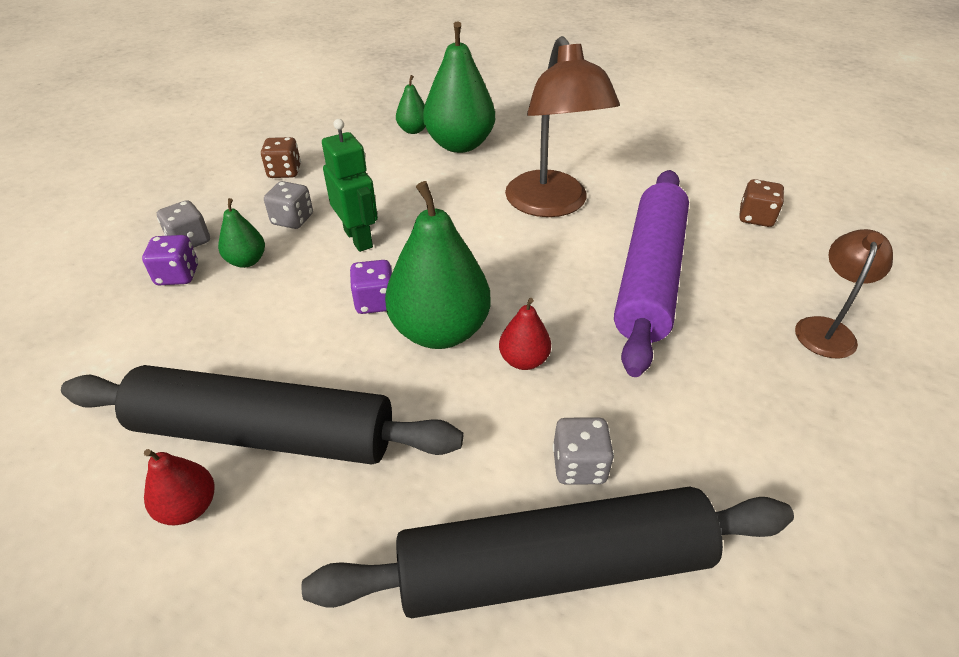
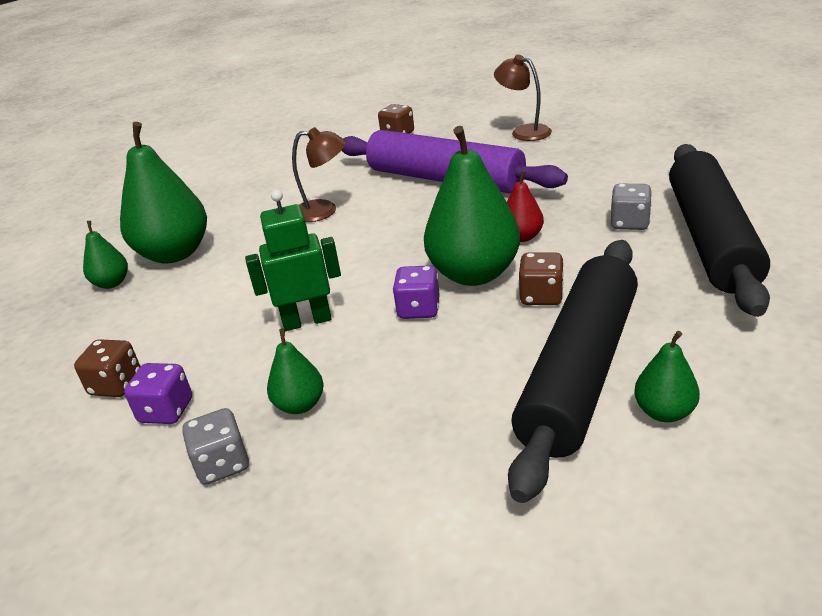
camera: 70 degrees left, 10 degrees down
(178, 275) = (295, 467): purple dice -> purple dice (166, 411)
(189, 507) = (664, 412): red pear -> green pear
(292, 220) = (236, 372): grey dice -> none
(398, 390) = (541, 296): none -> brown dice
(551, 205) = (324, 211): brown lamp -> brown lamp, size x0.55

